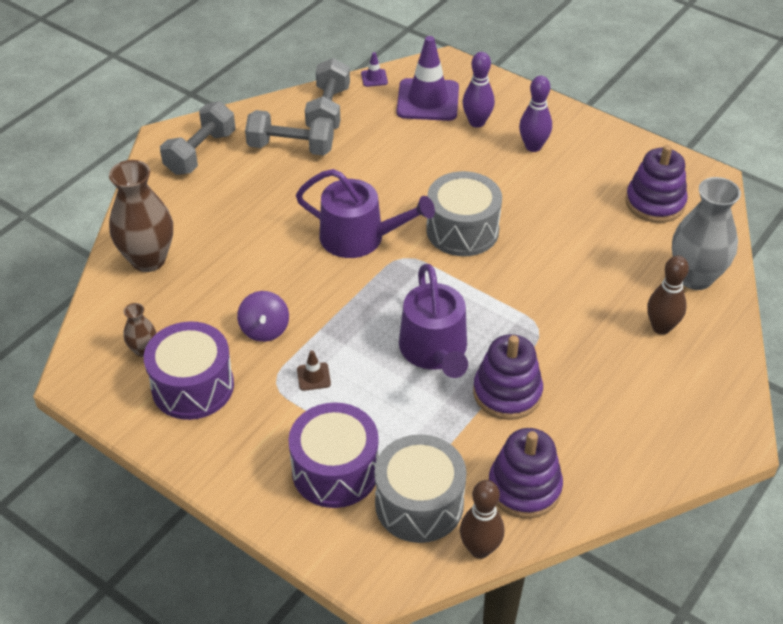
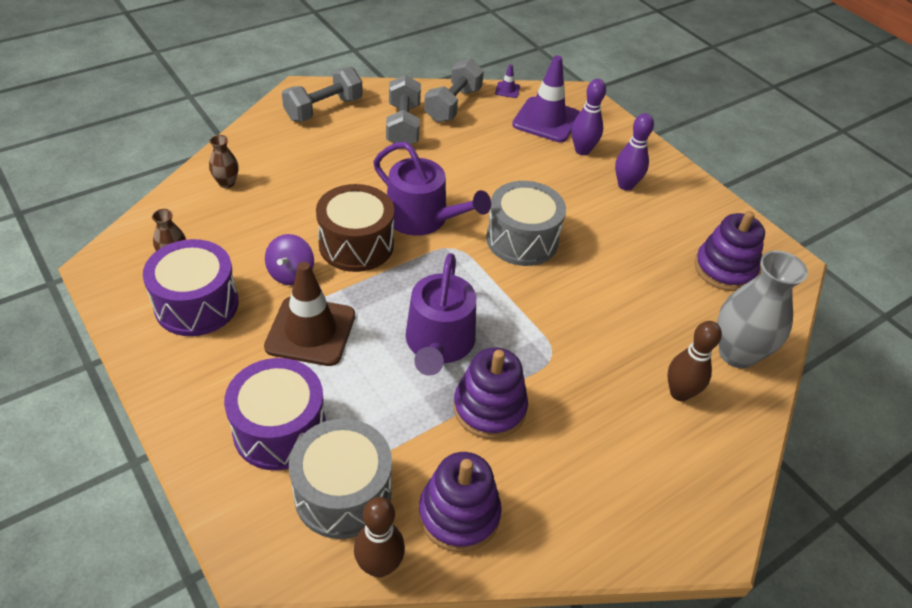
camera: 15 degrees right, 0 degrees up
(148, 260) = (227, 183): brown vase -> brown vase, size x0.48
(291, 147) = (403, 126): grey dumbbell -> grey dumbbell turned 60 degrees clockwise
(310, 282) = (356, 245): none -> brown drum
(313, 376) = (310, 331): brown traffic cone -> brown traffic cone, size x2.39

